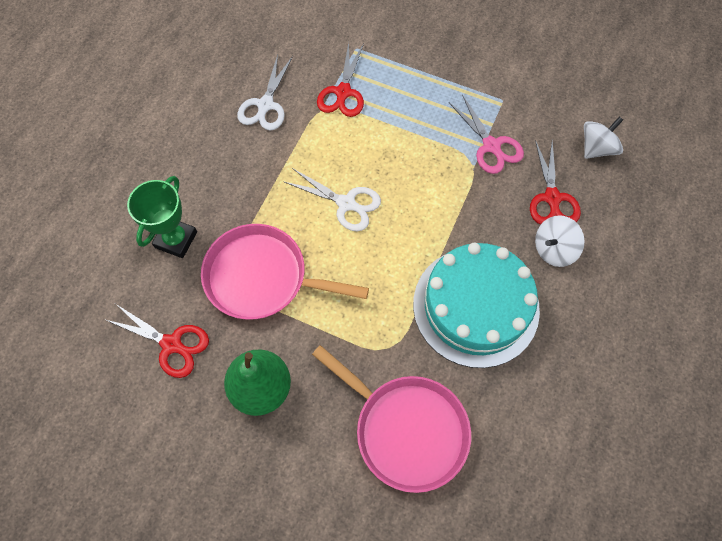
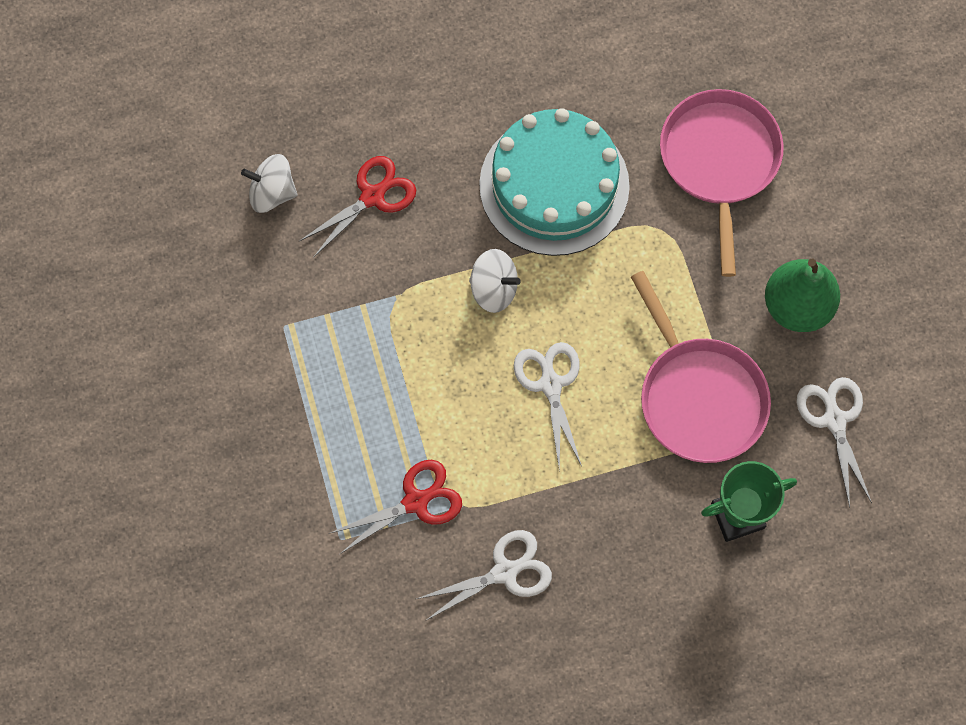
camera: 130 degrees left, 5 degrees up
(171, 344) = (834, 420): red scissors -> white scissors
(491, 146) = (356, 295): pink scissors -> none
(553, 249) = (432, 158): white spinning top -> white spinning top (494, 289)

